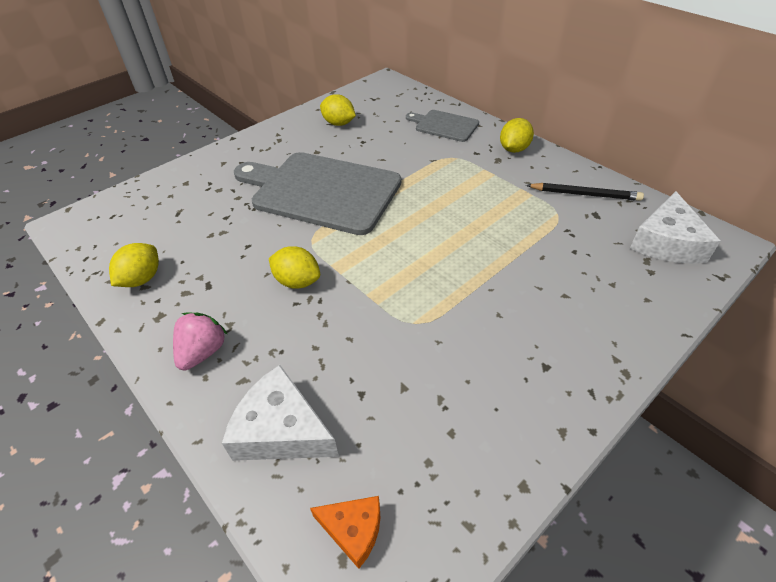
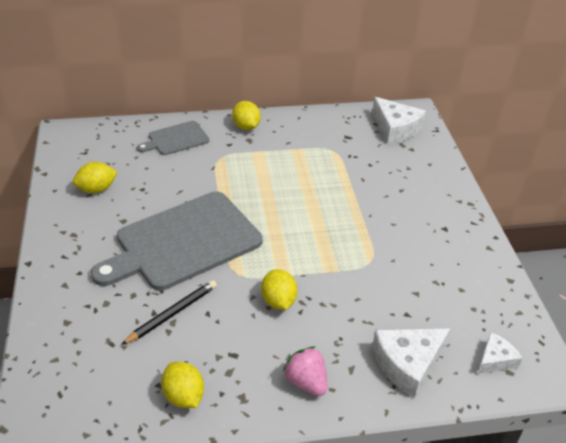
camera: 60 degrees left, 5 degrees down
(297, 281) = (278, 301): yellow lemon -> yellow lemon turned 75 degrees counterclockwise
(353, 530) = (495, 359): orange cheese -> white cheese
(585, 194) = (325, 129): black pencil -> black pencil (172, 313)

